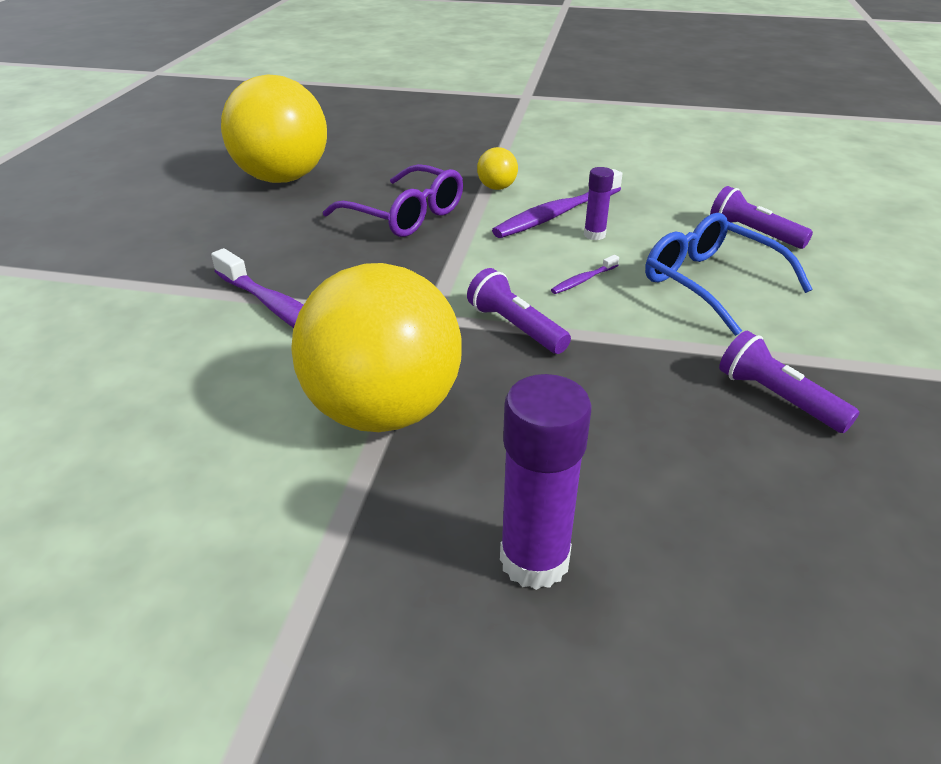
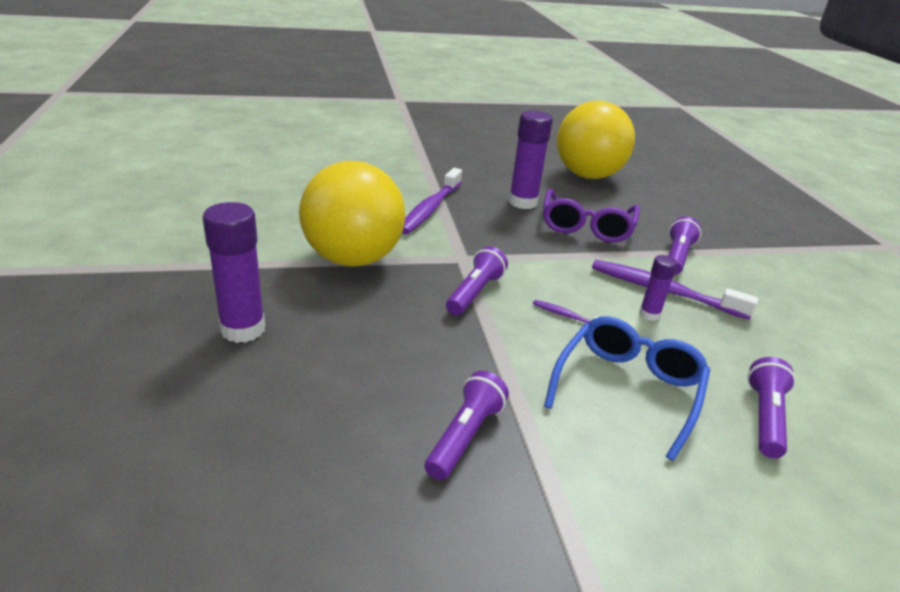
camera: 65 degrees right, 5 degrees down
(318, 238) = (523, 202): none -> purple glue stick
(497, 188) = (677, 257): yellow ball -> purple flashlight

